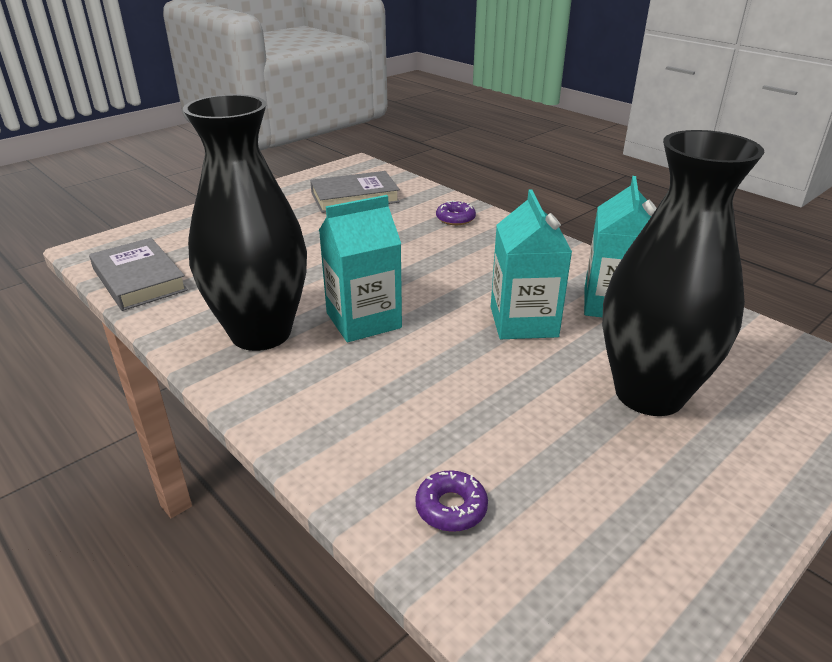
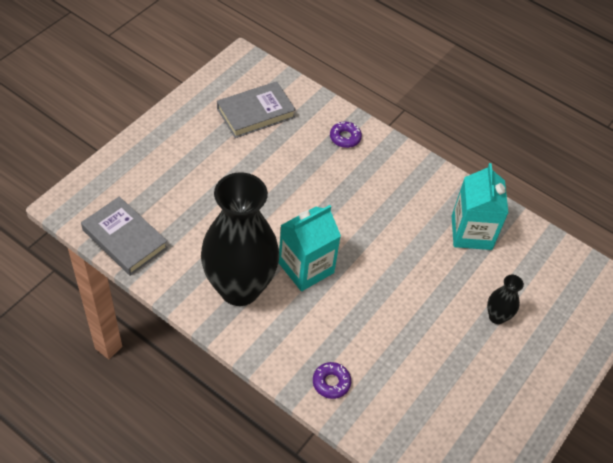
camera: 15 degrees left, 20 degrees up
(451, 507) = (395, 415): purple donut -> purple donut (331, 382)
(523, 322) = (414, 258): turquoise carton -> none
(649, 394) = (497, 316): black vase -> black vase, size x0.41

